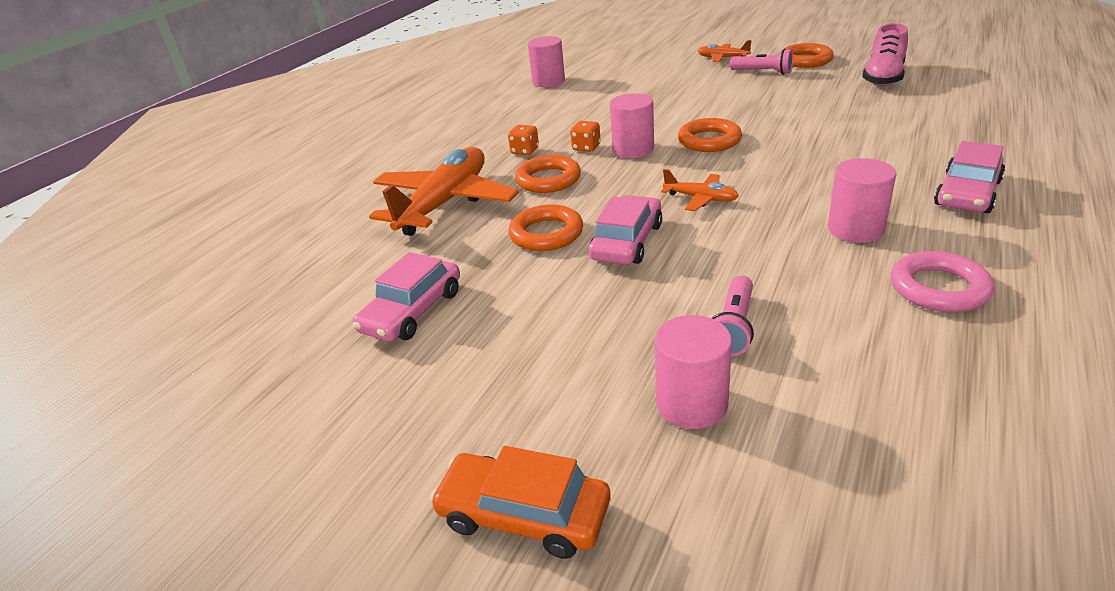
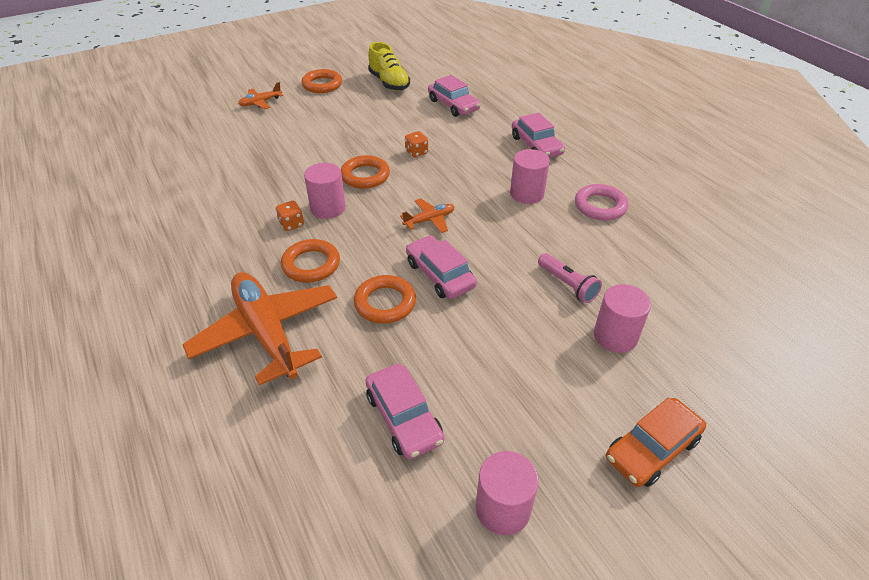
camera: 60 degrees left, 10 degrees up
(525, 151) = (248, 253): orange dice -> orange dice (416, 152)
(548, 81) = (145, 181): pink cylinder -> pink cylinder (503, 508)
(763, 72) = (310, 105): pink flashlight -> none
(883, 78) = (389, 83): pink shoe -> yellow shoe
(926, 119) = (453, 105): none -> pink car

